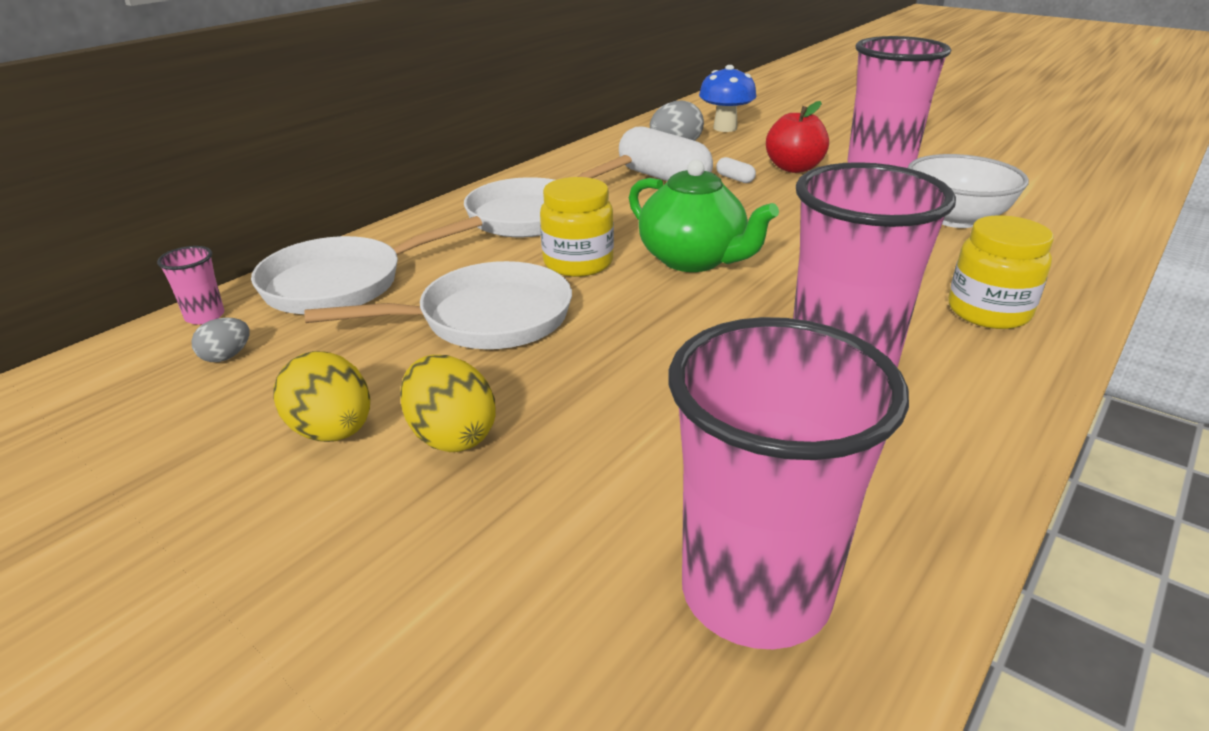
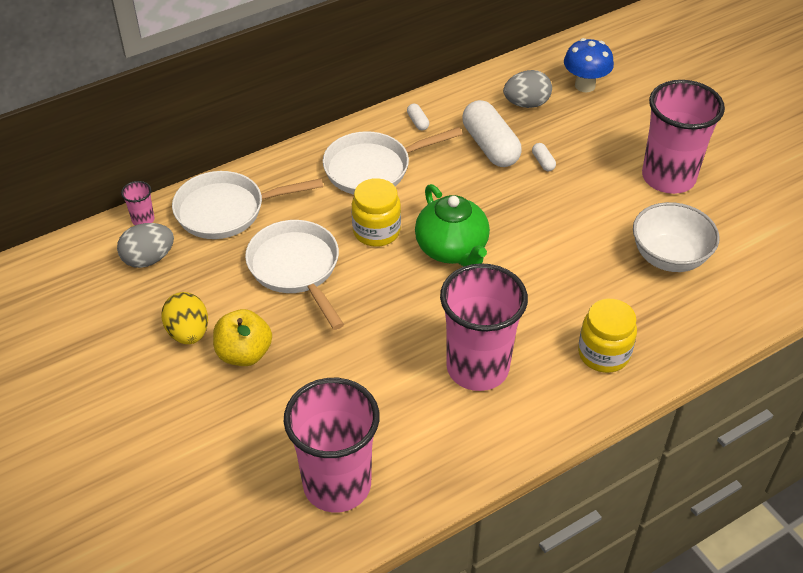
camera: 20 degrees right, 15 degrees up
(226, 356) = (148, 259): grey egg -> grey egg, size x1.78
(451, 436) = (244, 354): yellow egg -> yellow apple
(485, 319) = (296, 269): white pan -> white pan turned 120 degrees counterclockwise
(562, 174) = (418, 122): none -> white capsule
(794, 168) = (599, 160): red apple -> none

